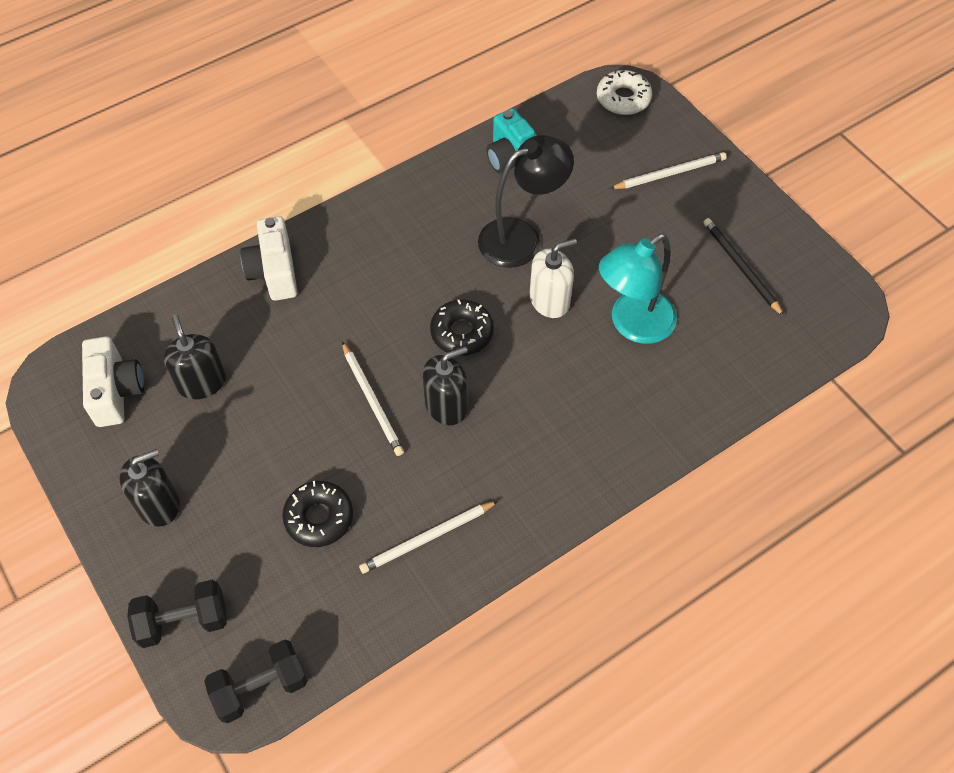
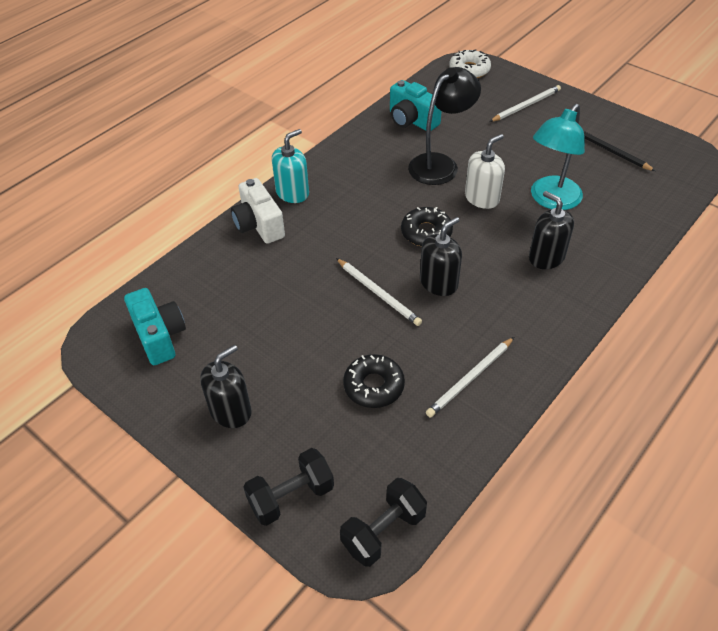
camera: 15 degrees left, 10 degrees down
(116, 392) = (159, 336): white camera -> turquoise camera
(201, 382) = (231, 313): black soap dispenser -> black soap dispenser (546, 257)
(329, 236) = (292, 193): none -> turquoise soap dispenser

